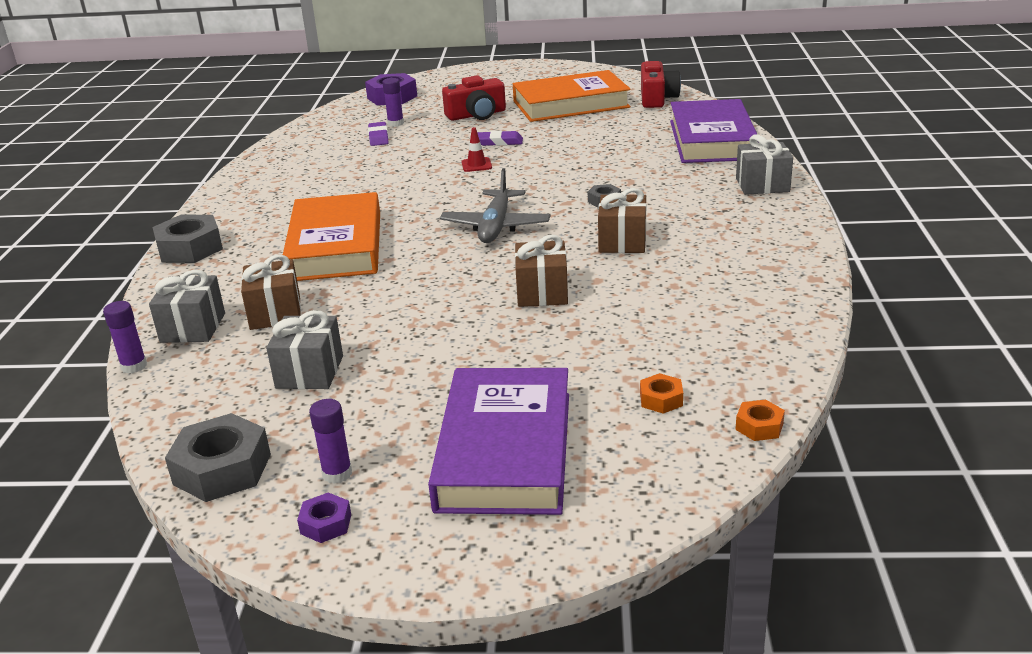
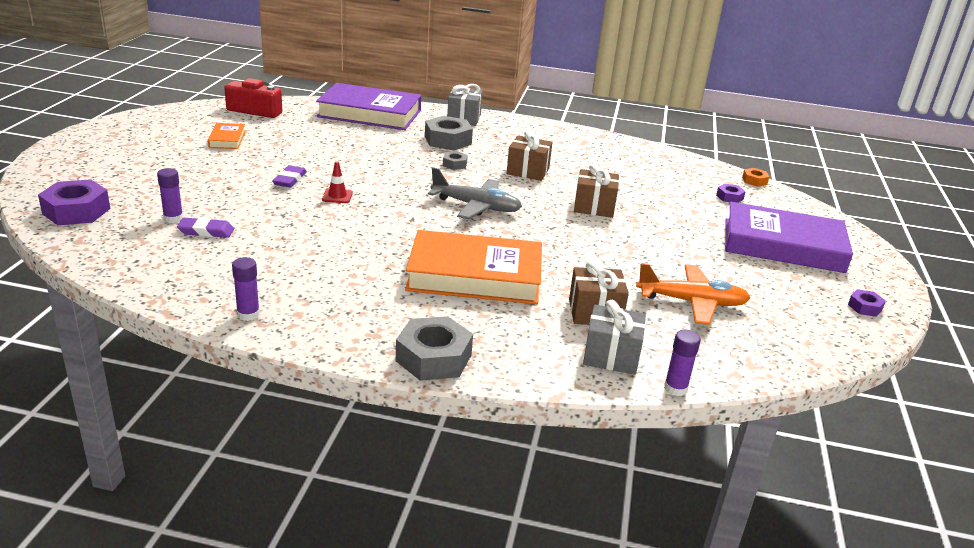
camera: 85 degrees left, 0 degrees up
(222, 469) = (818, 343): grey nut -> grey nut (448, 140)
(309, 372) = (692, 302): grey gift -> orange plane
(337, 474) = (815, 300): purple glue stick -> purple glue stick (248, 314)
(476, 115) = (201, 178): red camera -> none
(571, 104) = (227, 139): orange book -> orange book, size x0.45
(661, 399) = (729, 197): orange nut -> purple nut

